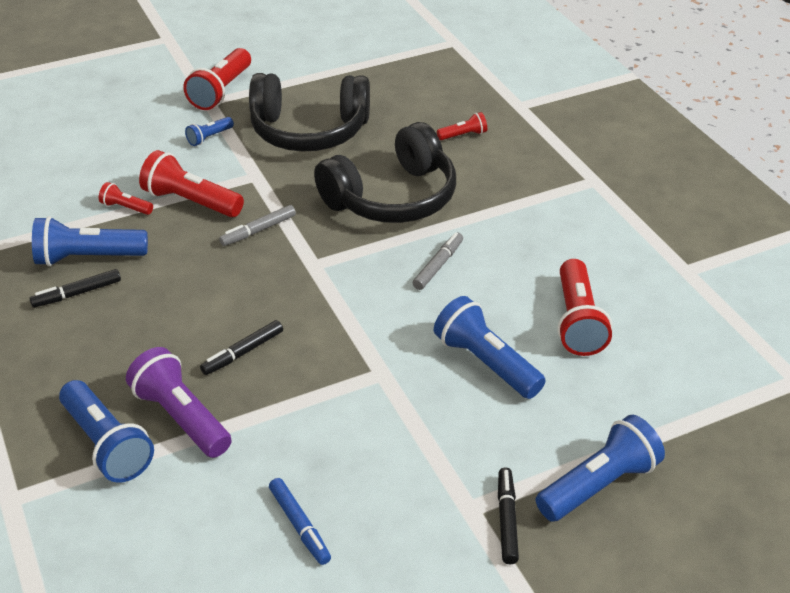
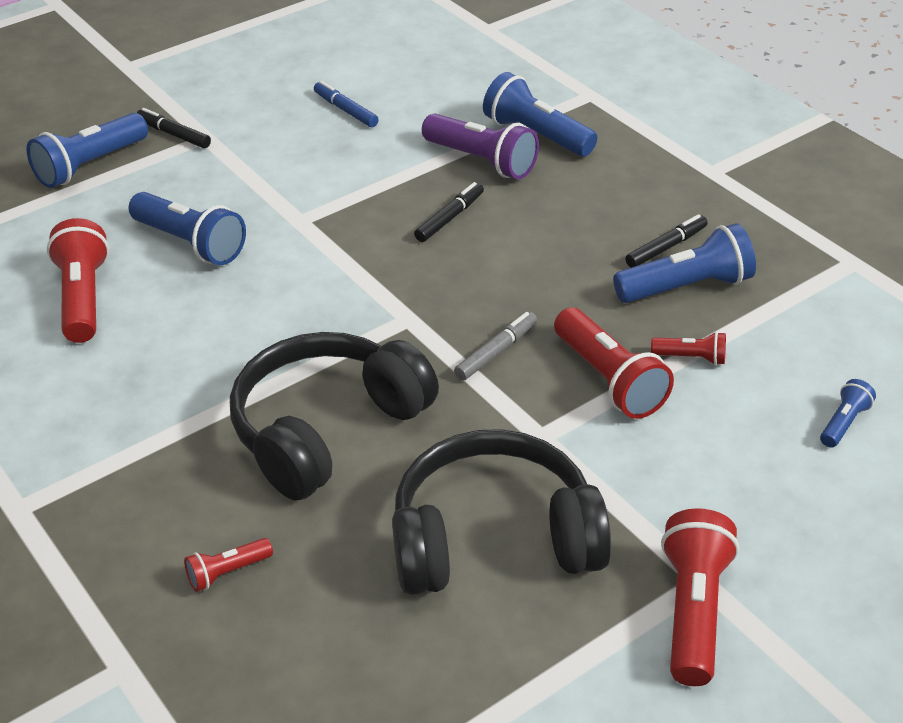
camera: 170 degrees right, 0 degrees up
(191, 202) = (609, 380): red flashlight -> red flashlight turned 45 degrees clockwise
(209, 137) = (651, 497): blue flashlight -> blue flashlight (844, 423)
(438, 265) = (251, 340): grey marker -> none
(507, 520) = (174, 134): black marker -> black marker turned 135 degrees clockwise

